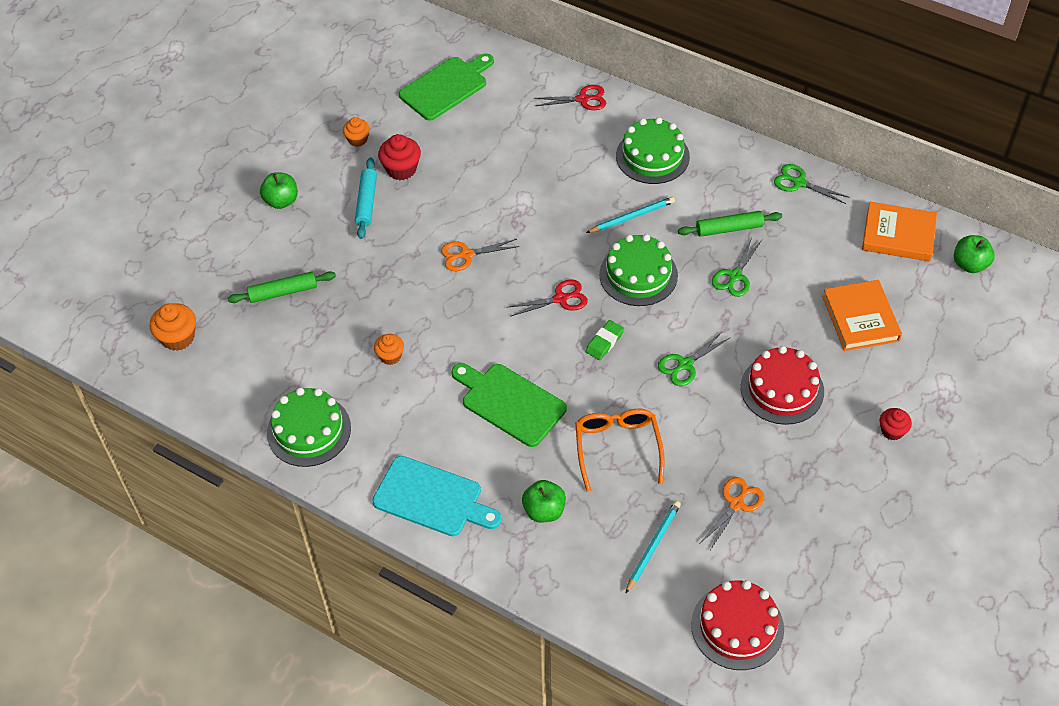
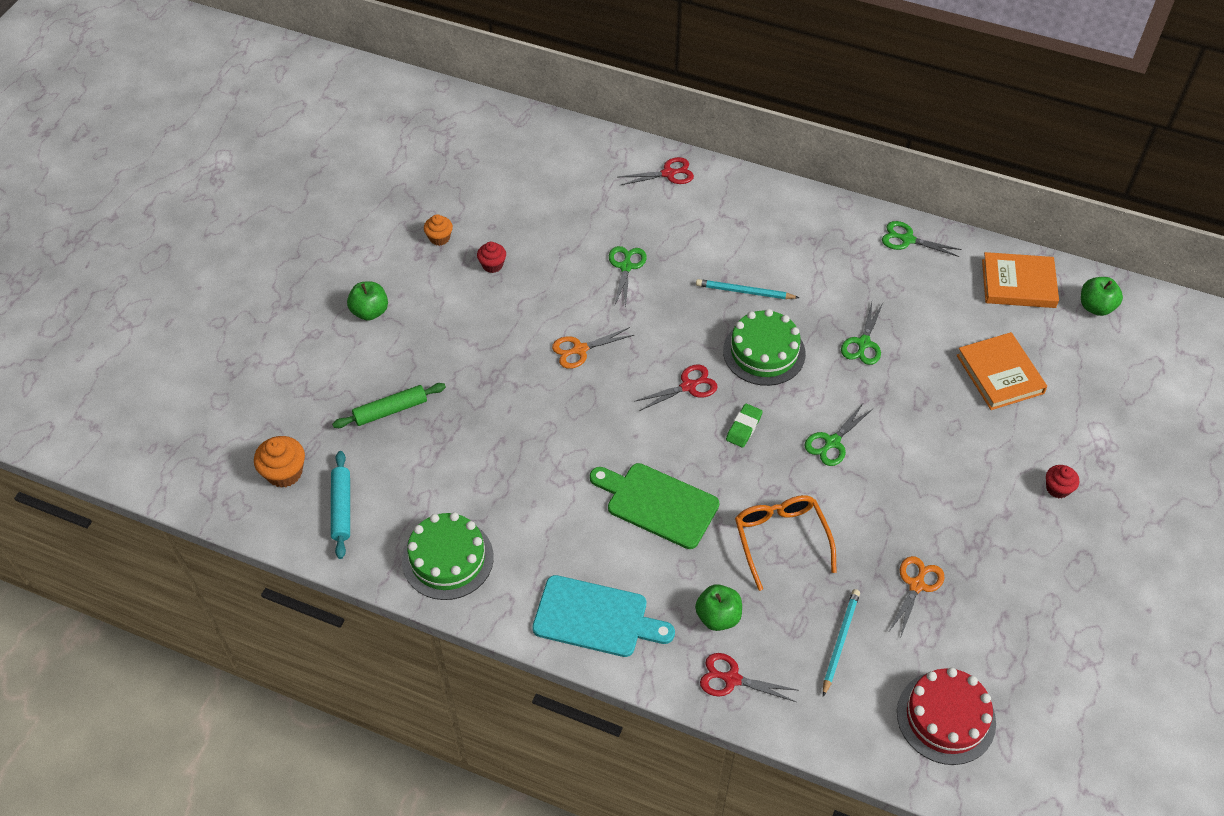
camera: 10 degrees left, 0 degrees up
(366, 202) = (462, 304): turquoise rolling pin -> turquoise rolling pin (341, 508)
(390, 356) = (520, 467): orange cupcake -> none
(401, 169) = (492, 265): red cupcake -> red cupcake, size x0.65
(446, 87) = (523, 173): green cutting board -> none
(525, 183) = (626, 267): none -> green scissors
(545, 568) = (732, 679): none -> red scissors
(632, 217) = (744, 292): turquoise pencil -> turquoise pencil turned 135 degrees counterclockwise
(652, 156) = (752, 226): green cake -> none
(729, 228) = (846, 294): green rolling pin -> none
(782, 389) = (937, 457): red cake -> none

